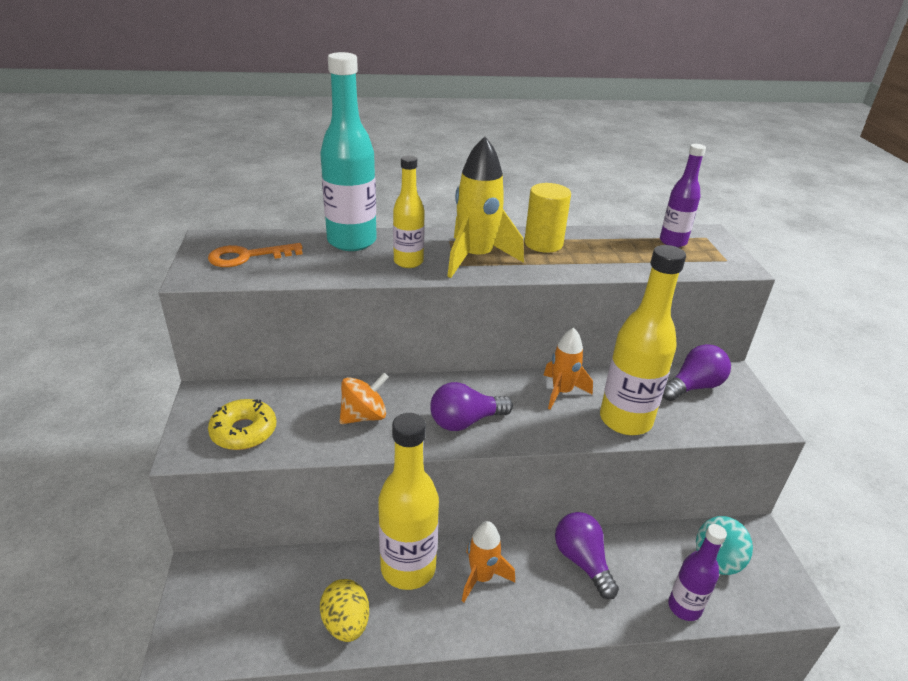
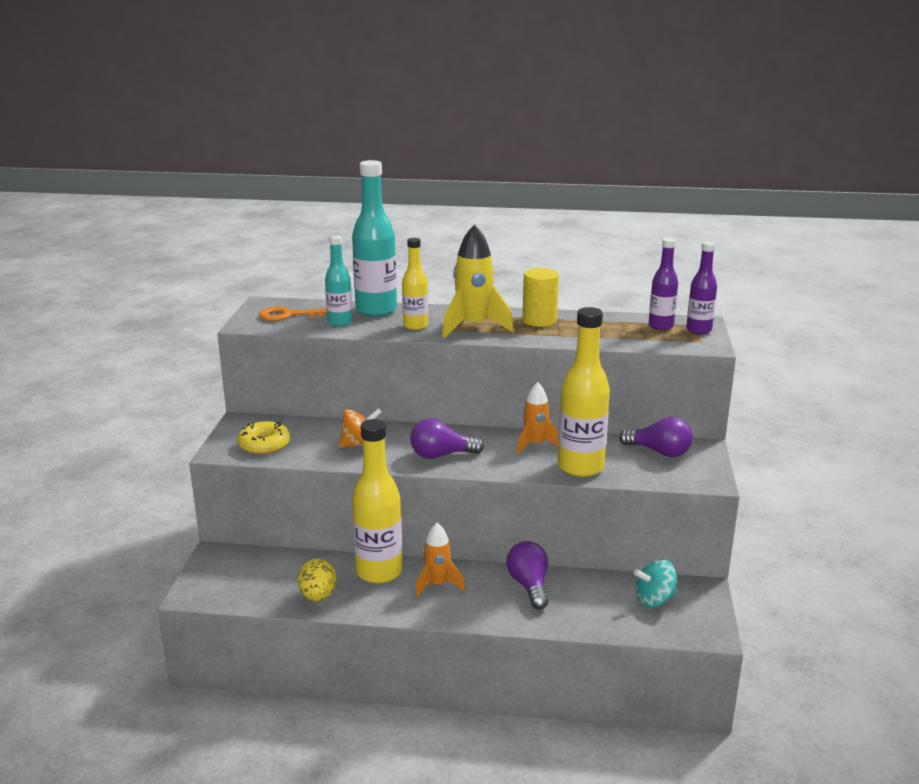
camera: 15 degrees right, 10 degrees down
(315, 263) = (340, 322): none -> turquoise bottle
(684, 607) = (604, 624): purple bottle -> purple bottle (698, 330)
(693, 387) = (659, 452): purple light bulb -> purple light bulb turned 45 degrees clockwise

